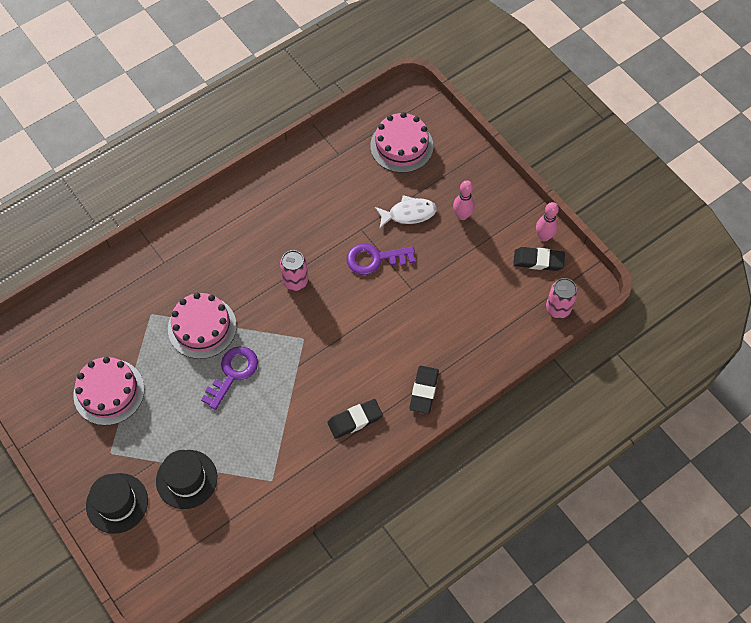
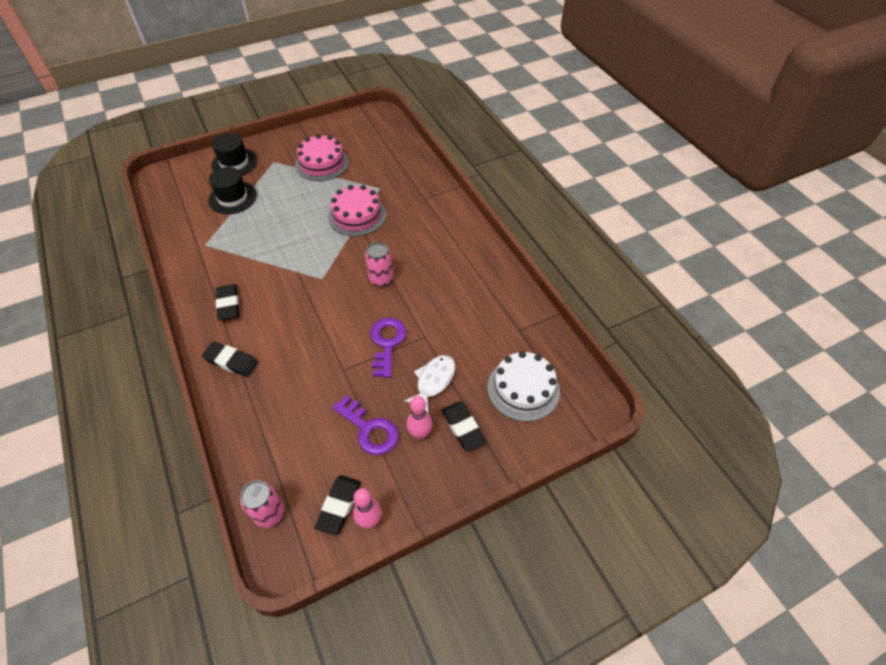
camera: 100 degrees right, 10 degrees down
(233, 373) = (308, 230): purple key -> purple key (369, 429)
(401, 146) = (523, 389): pink cake -> white cake
(408, 214) = (433, 381): white fish -> white fish turned 150 degrees counterclockwise
(449, 185) = (463, 427): none -> black eraser

